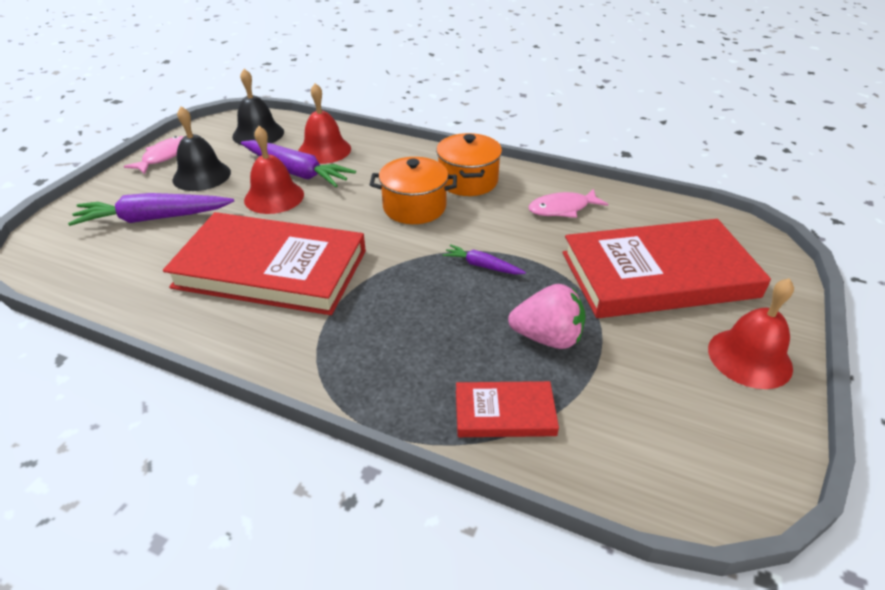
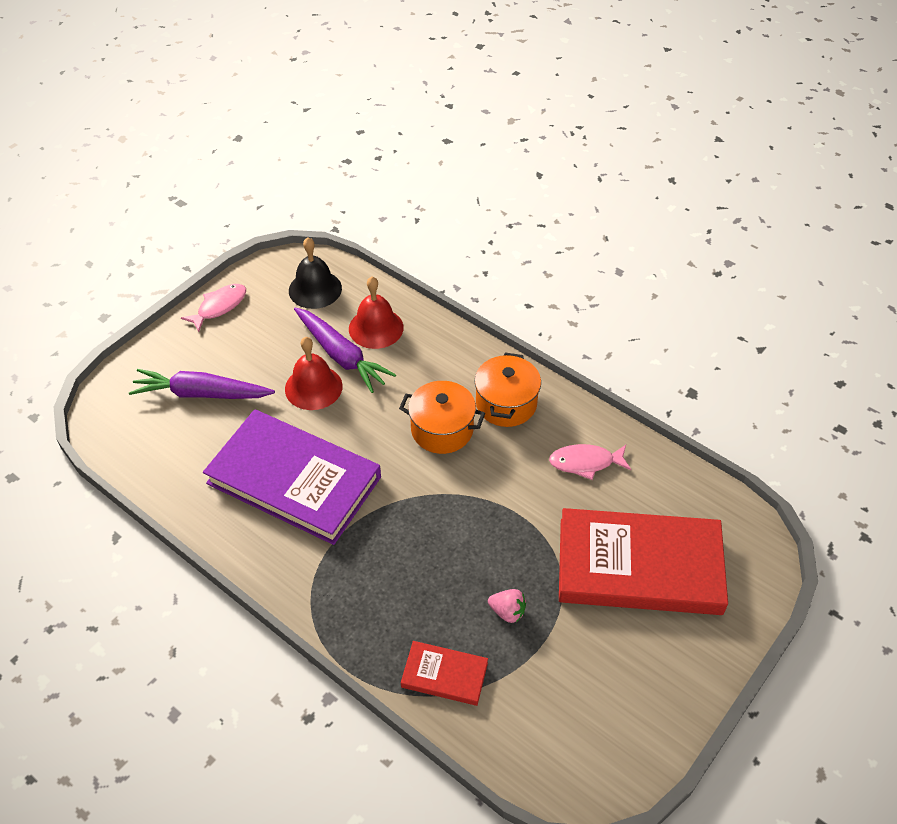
camera: 15 degrees right, 10 degrees up
(201, 175) = (251, 343): black bell -> none
(271, 269) = (294, 480): red book -> purple book
(482, 266) = (481, 518): purple carrot -> none
(547, 337) = (507, 611): pink strawberry -> pink strawberry, size x0.60
(749, 358) = (673, 674): red bell -> none

